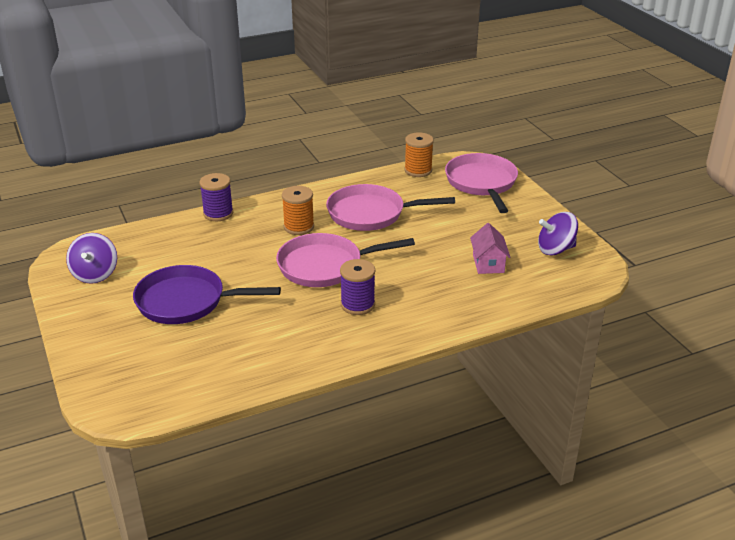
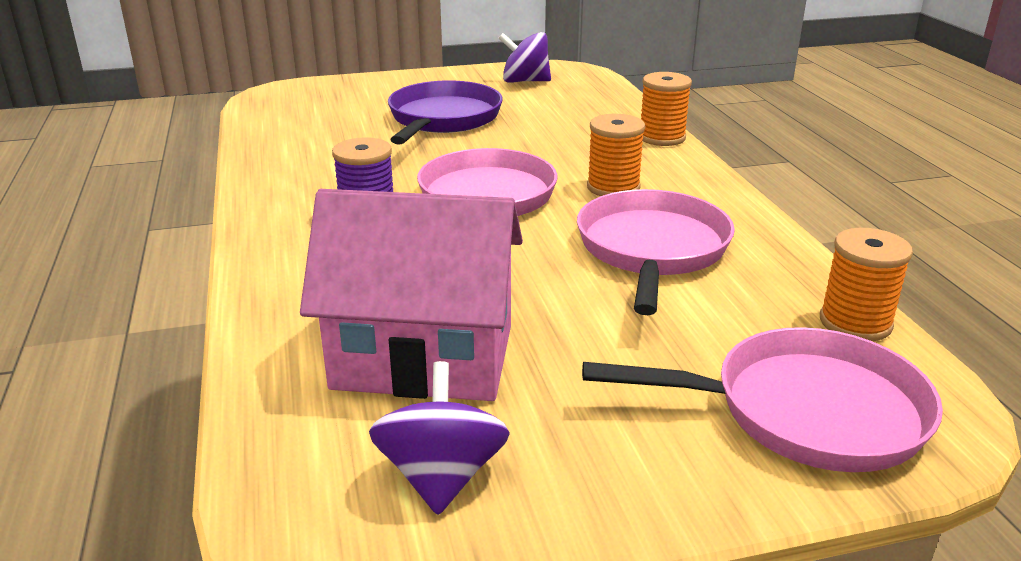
camera: 100 degrees right, 5 degrees down
(218, 213) = (662, 137): purple spool -> orange spool
(488, 264) = (423, 357): pink house -> pink house, size x2.11

